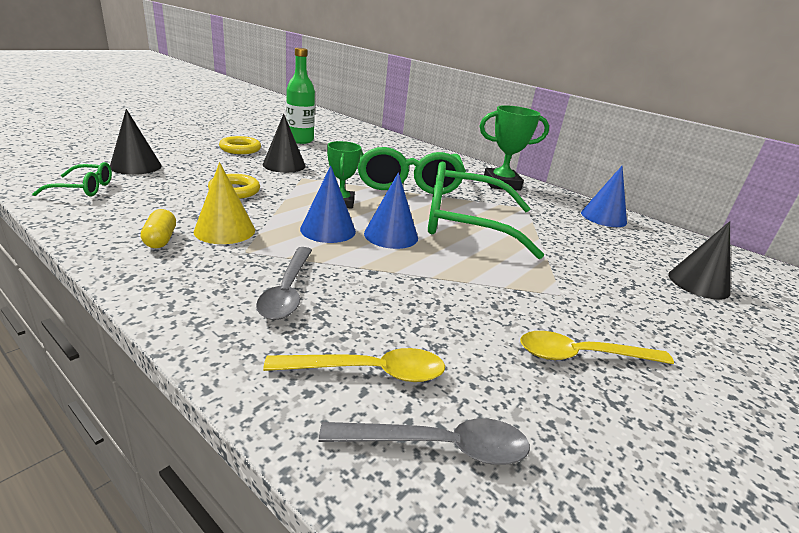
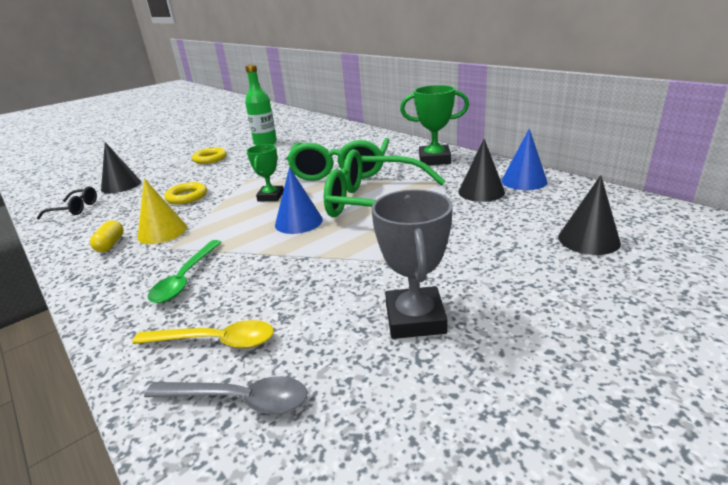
camera: 15 degrees right, 0 degrees up
(84, 188) = (75, 209): green glasses -> black glasses
(284, 165) = (239, 168): black cone -> black cone (481, 192)
(287, 291) = (185, 278): grey spoon -> green spoon
(328, 230) = (246, 222): blue cone -> none
(582, 355) = (415, 319): yellow spoon -> grey trophy

